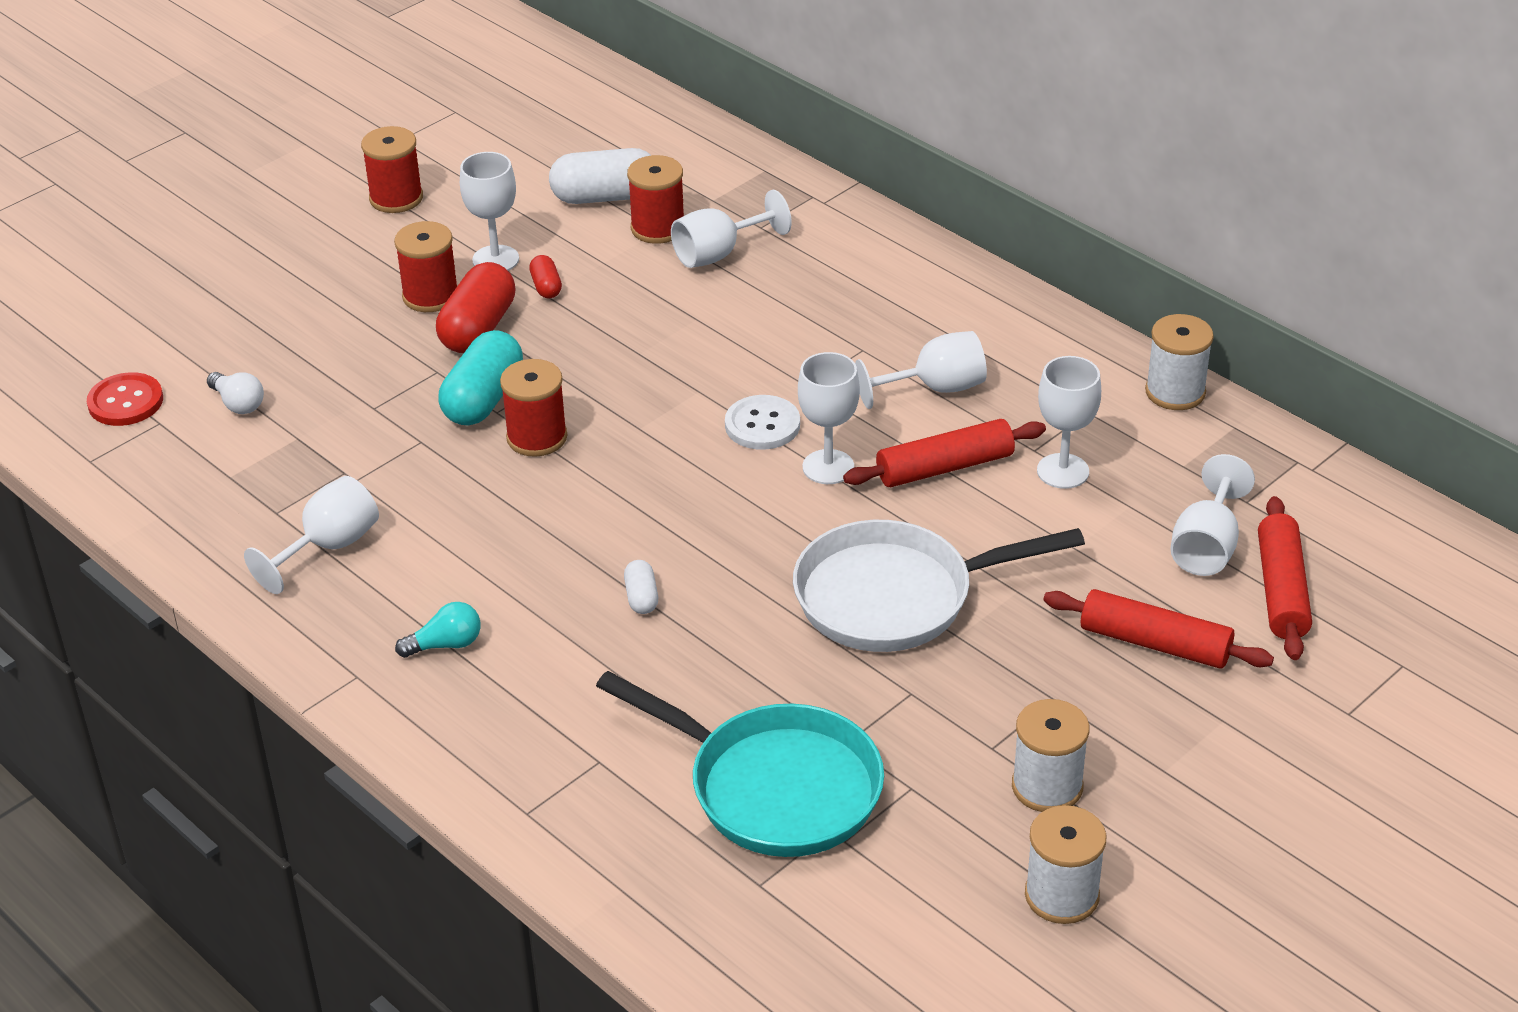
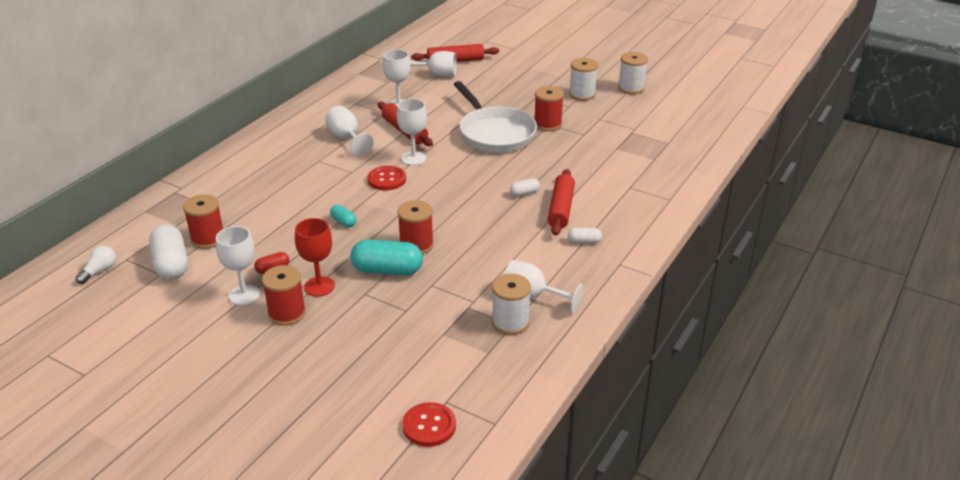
camera: 105 degrees left, 5 degrees down
(238, 403) = (417, 369): white light bulb -> white light bulb (100, 271)
(396, 198) = (168, 357): red spool -> red spool (547, 124)
(445, 644) = (584, 241): turquoise light bulb -> white capsule
(478, 328) = (319, 286): red capsule -> red goblet
(643, 364) = (343, 222): none -> turquoise capsule
(719, 254) = (234, 214): white goblet -> none
(762, 425) = (387, 179): white button -> red button
(774, 787) = (618, 146): turquoise pan -> none
(1154, 643) = (496, 81): red rolling pin -> red rolling pin (561, 209)
(1175, 392) = (337, 86): white spool -> white spool (510, 322)

